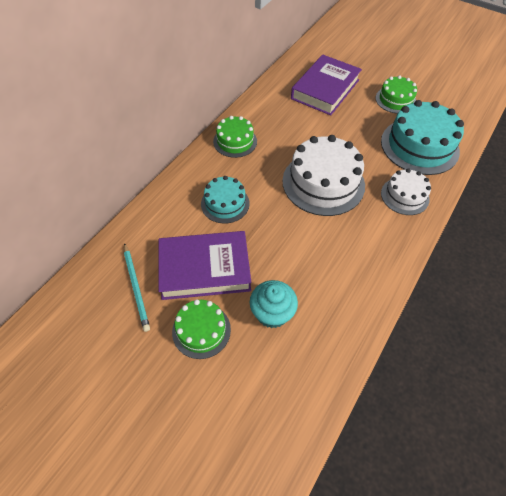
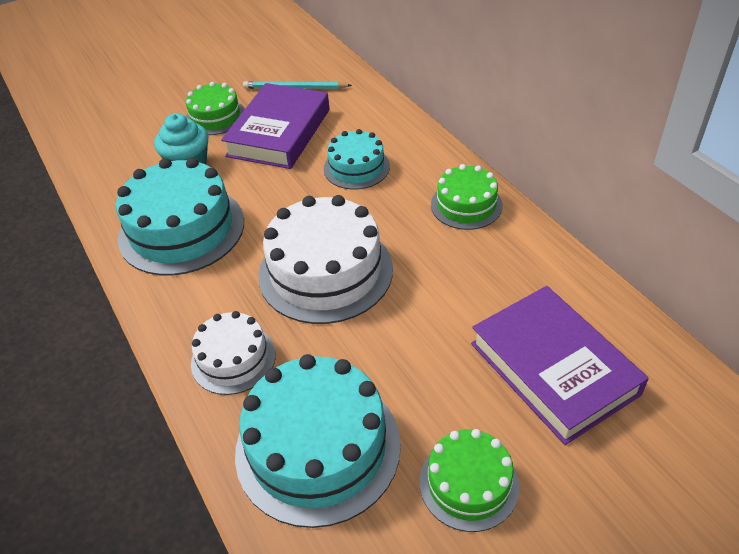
camera: 120 degrees right, 10 degrees down
(338, 275) = (181, 229): none -> turquoise cake

